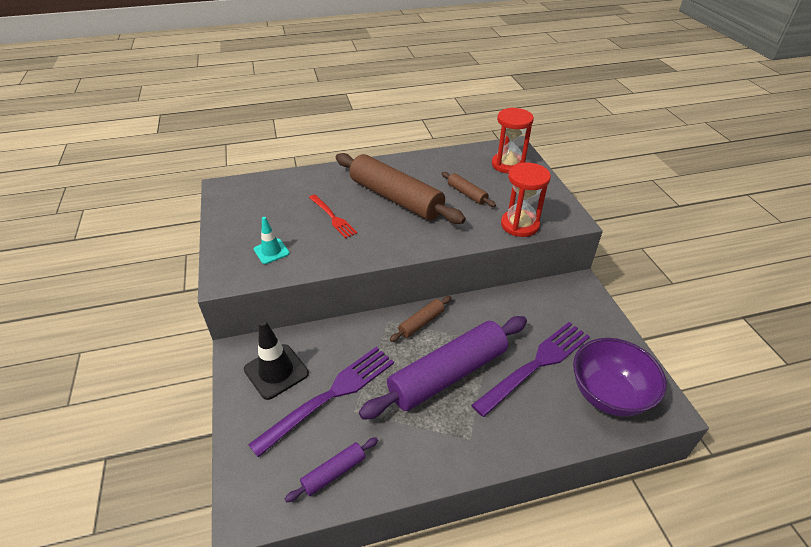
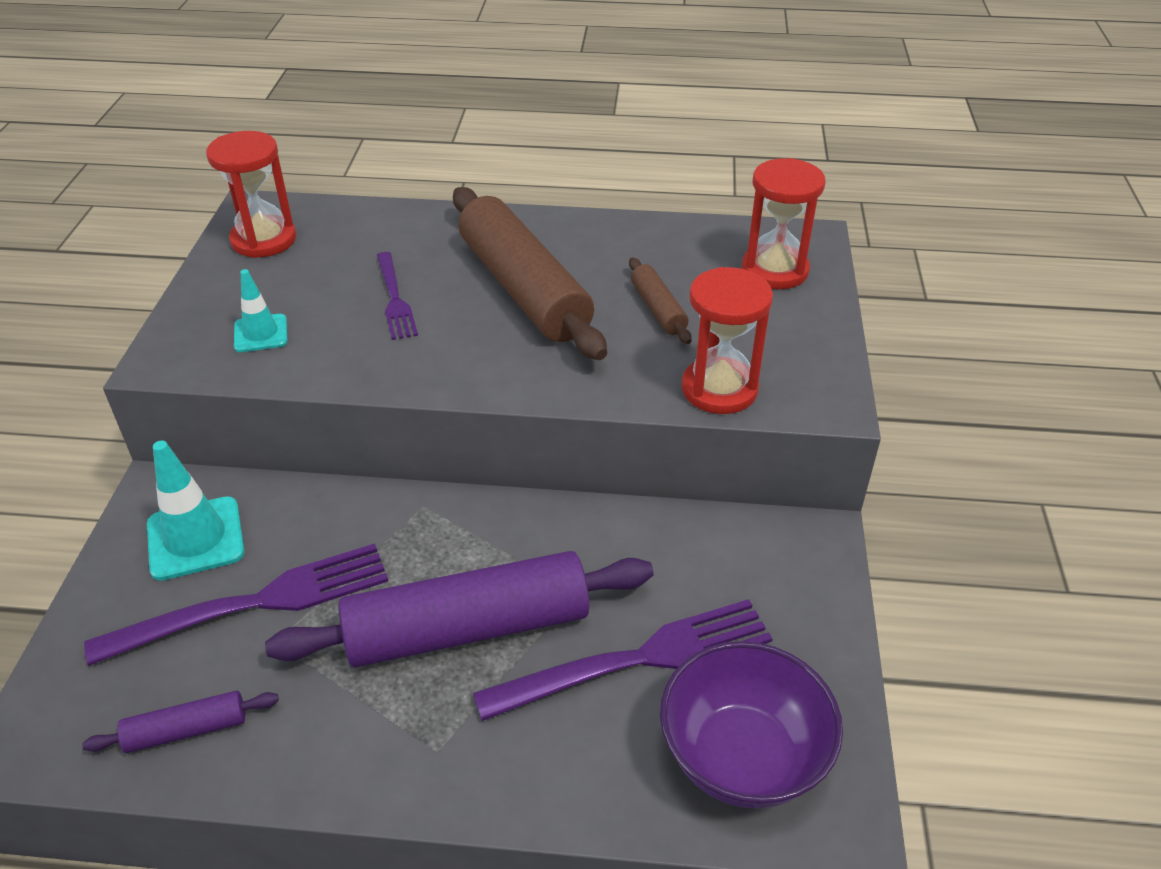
camera: 20 degrees right, 0 degrees up
(240, 202) = (264, 240): none -> red hourglass
(276, 371) = (195, 538): black traffic cone -> turquoise traffic cone
(333, 217) = (395, 299): red fork -> purple fork
(421, 322) = (477, 525): brown rolling pin -> none

